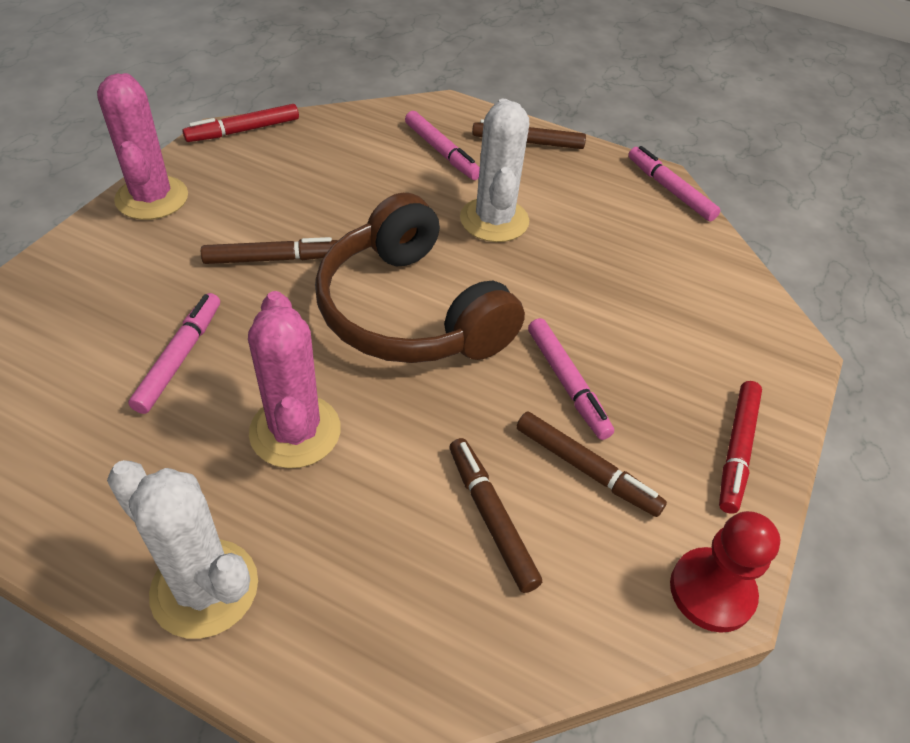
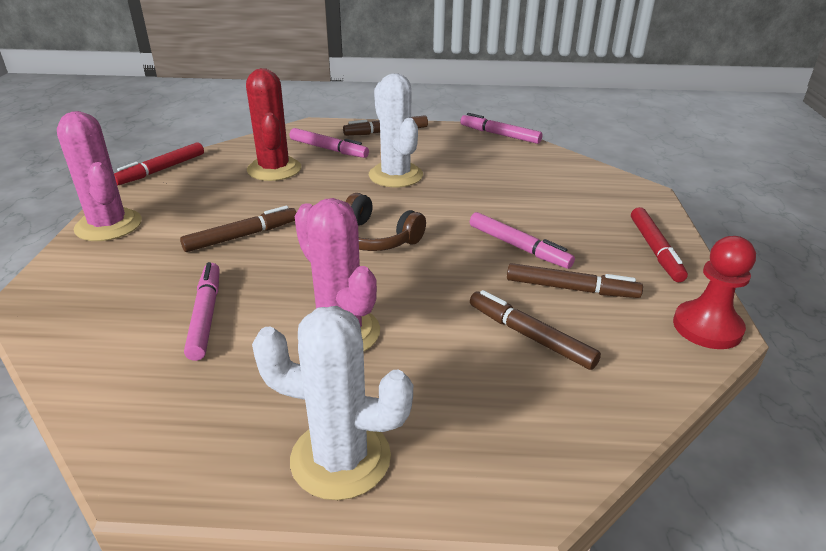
camera: 20 degrees left, 15 degrees down
(362, 167) = (274, 169): none -> red cactus
(411, 311) = (375, 238): brown headphones -> brown headphones, size x0.54

